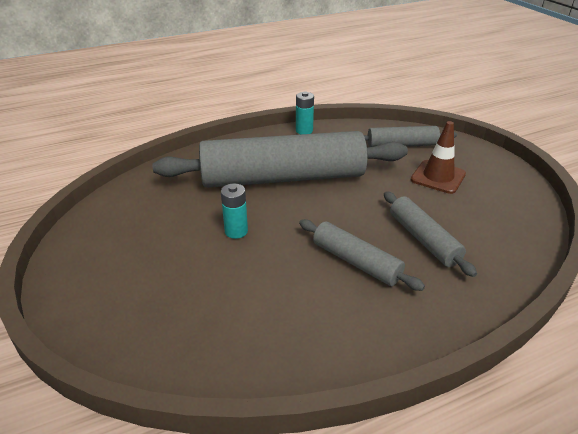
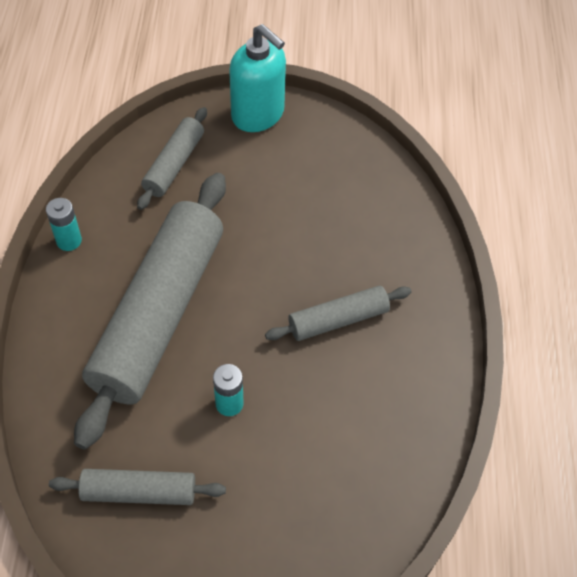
camera: 65 degrees left, 20 degrees up
(423, 239) = (339, 248): grey rolling pin -> grey rolling pin (139, 492)
(438, 177) = (255, 173): brown traffic cone -> none
(487, 162) = (258, 114): none -> turquoise soap dispenser

